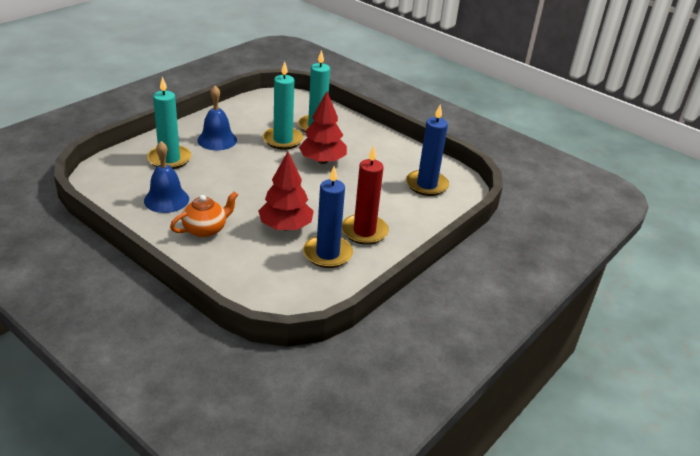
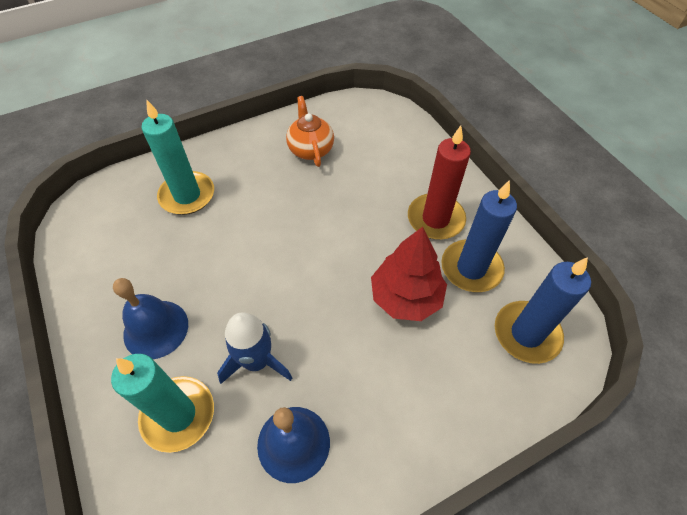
camera: 65 degrees left, 20 degrees up
(205, 229) = (387, 400): orange teapot -> orange teapot (310, 149)
(211, 177) = (257, 361): none -> blue rocket
(283, 140) = (200, 244): turquoise candle -> none
(322, 161) = (272, 214): red tree -> none
(426, 185) = (362, 134): blue candle -> blue candle (526, 333)

